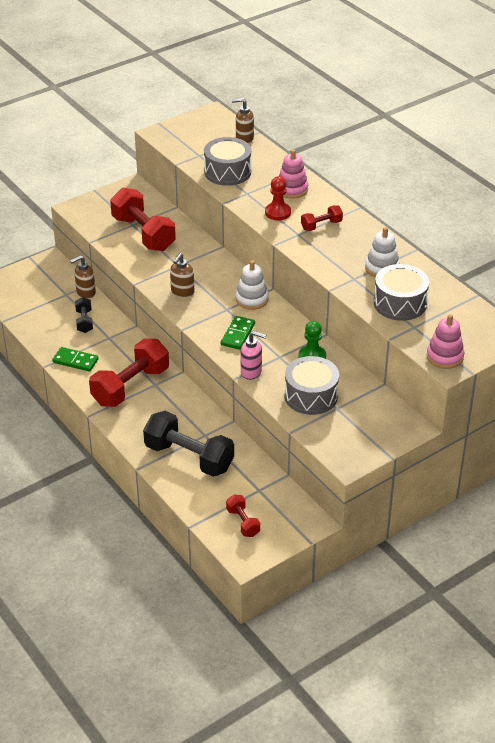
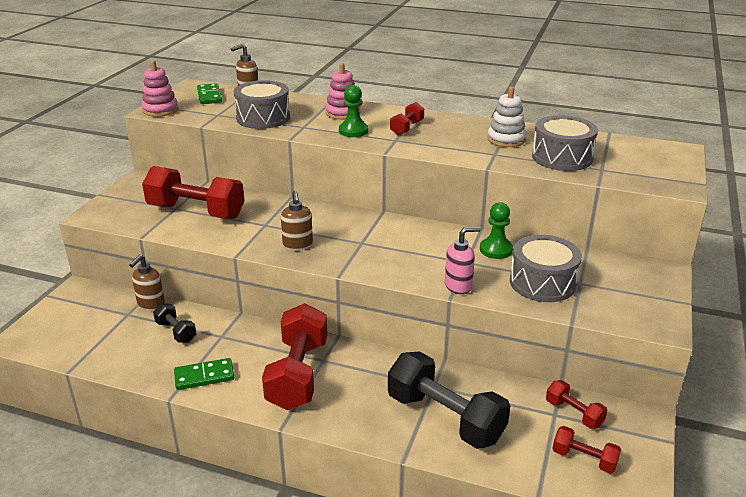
camera: 35 degrees left, 10 degrees down
(189, 457) = (445, 418): black dumbbell -> black dumbbell turned 45 degrees clockwise
(237, 334) = (401, 259): green domino -> green domino (209, 96)
(252, 299) = (376, 226): white stacking toy -> none
(271, 495) = (574, 413): none -> red dumbbell
(278, 212) = (353, 131): red pawn -> green pawn
(445, 356) = (663, 180): pink stacking toy -> pink stacking toy (160, 110)

